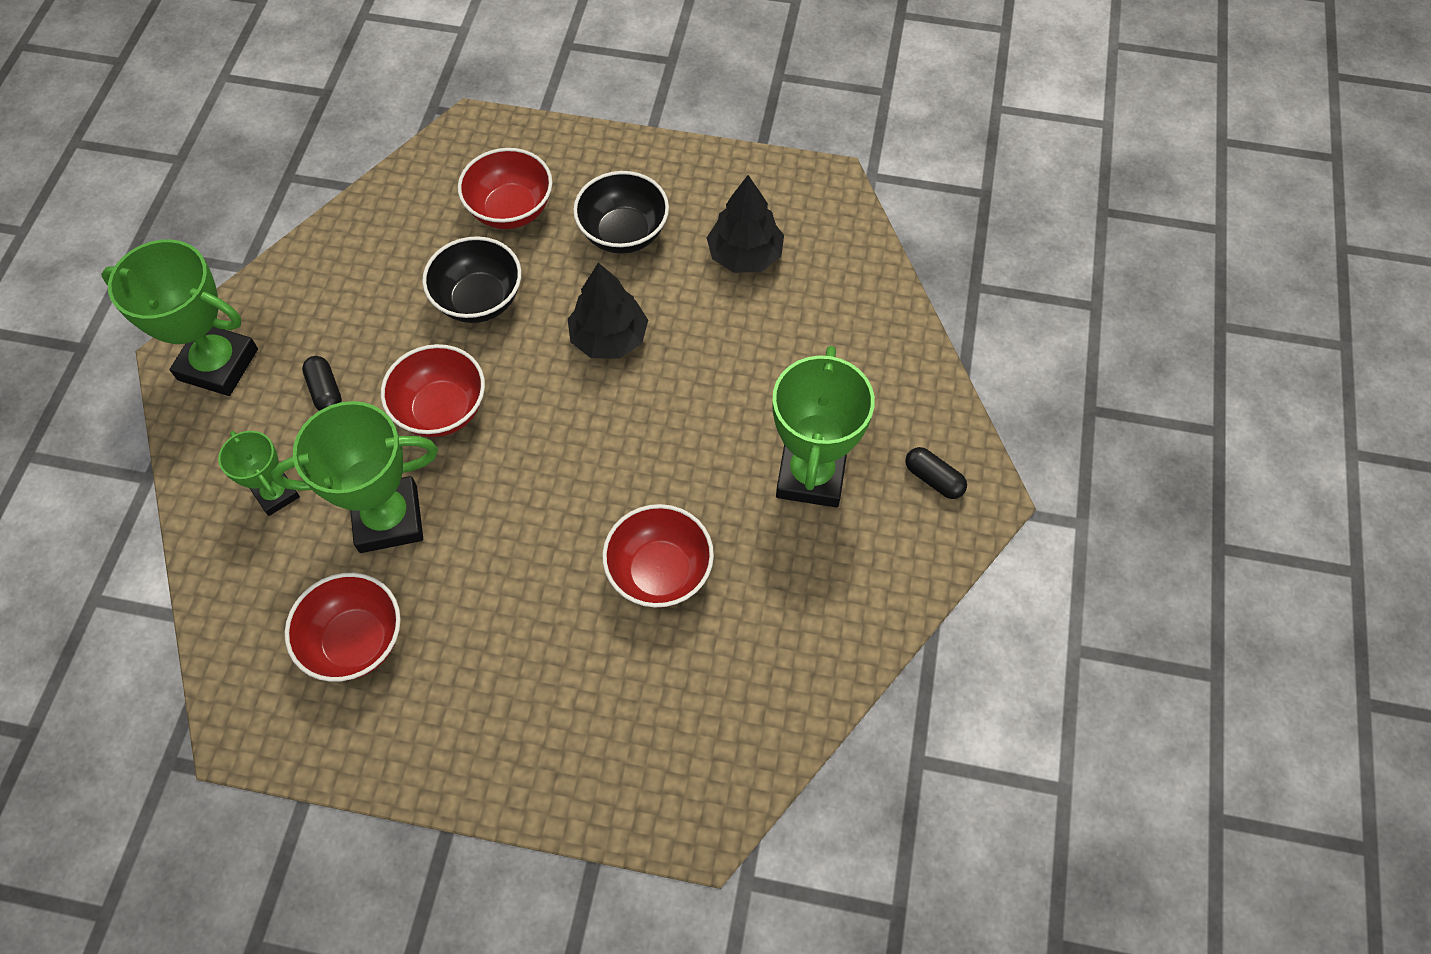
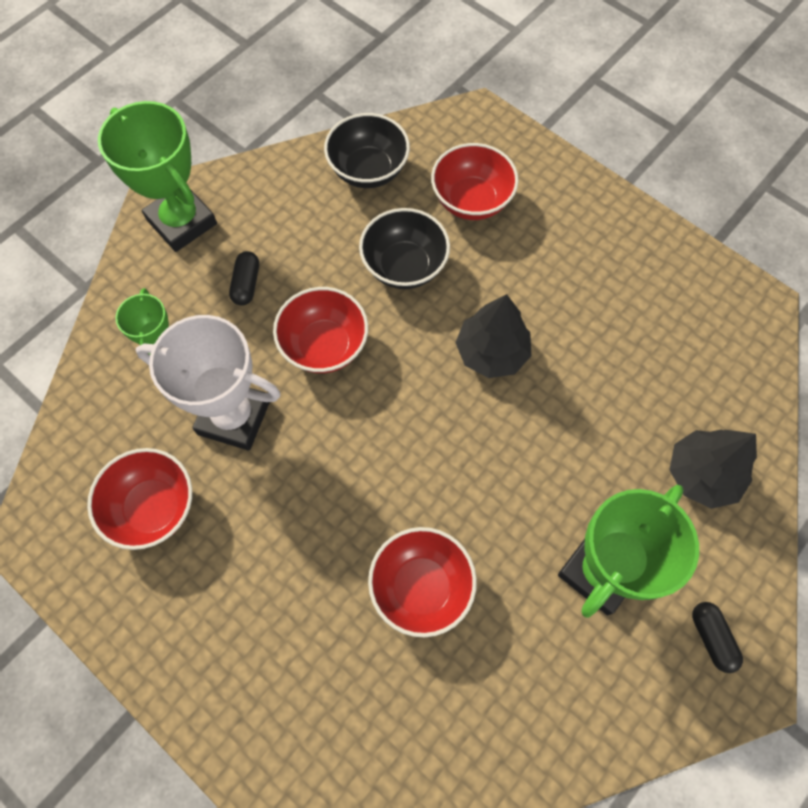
camera: 30 degrees right, 5 degrees up
(388, 519) = (234, 417): green trophy -> white trophy
(624, 233) = (553, 265): black bowl -> black bowl (368, 170)
(745, 255) = (648, 335): black tree -> black tree (701, 474)

